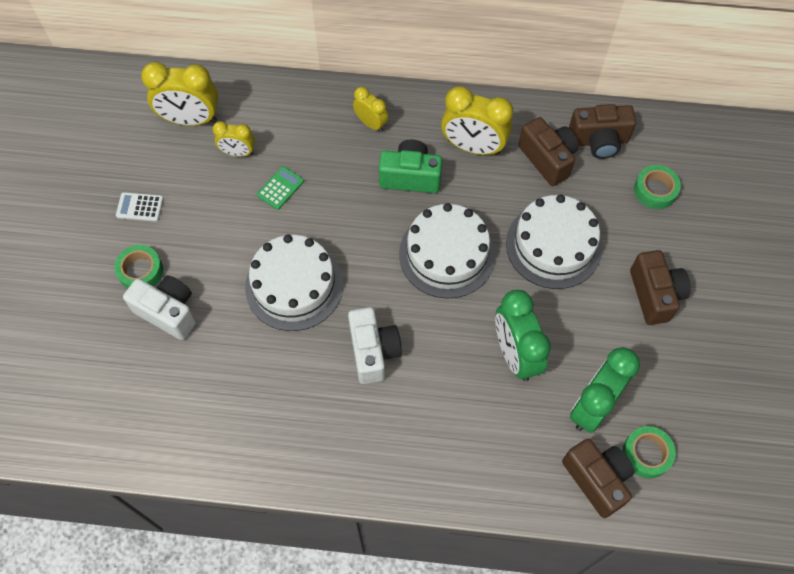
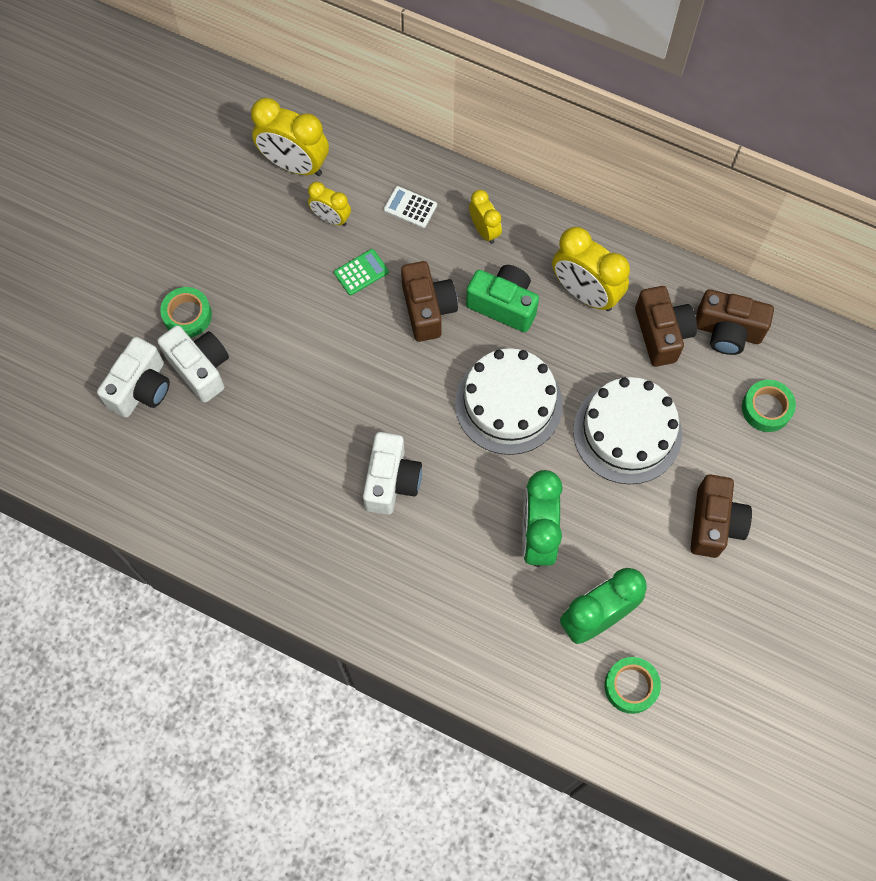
camera: 20 degrees right, 5 degrees up
(120, 347) = (141, 388): none -> white camera
(140, 207) = (209, 246): white calculator -> white calculator (410, 207)
(294, 285) = (336, 383): white cake -> none
(596, 479) = (568, 693): brown camera -> brown camera (428, 309)

